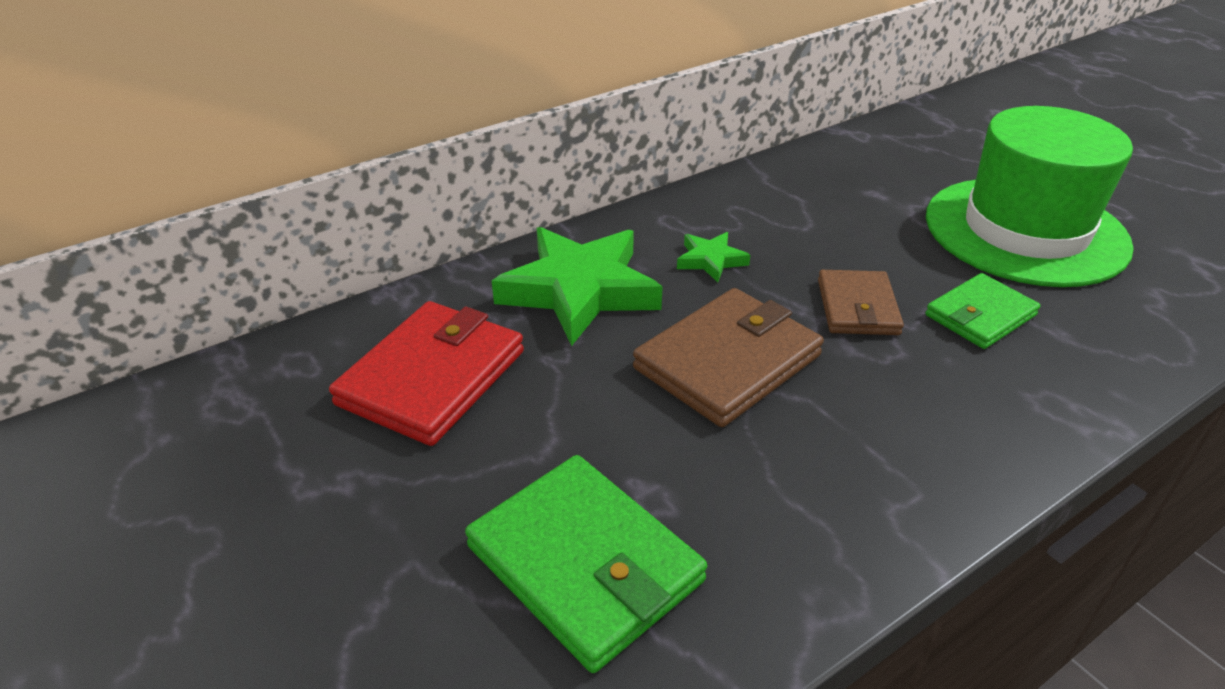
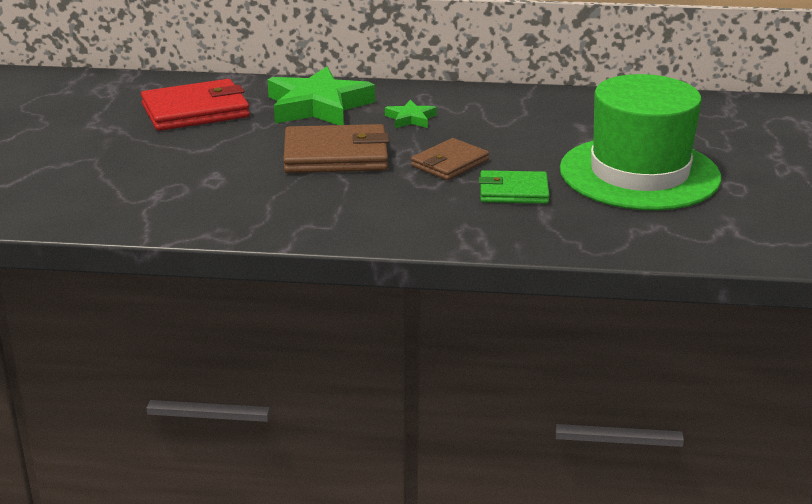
camera: 40 degrees right, 10 degrees down
(585, 564) = (153, 184): green wallet -> none

